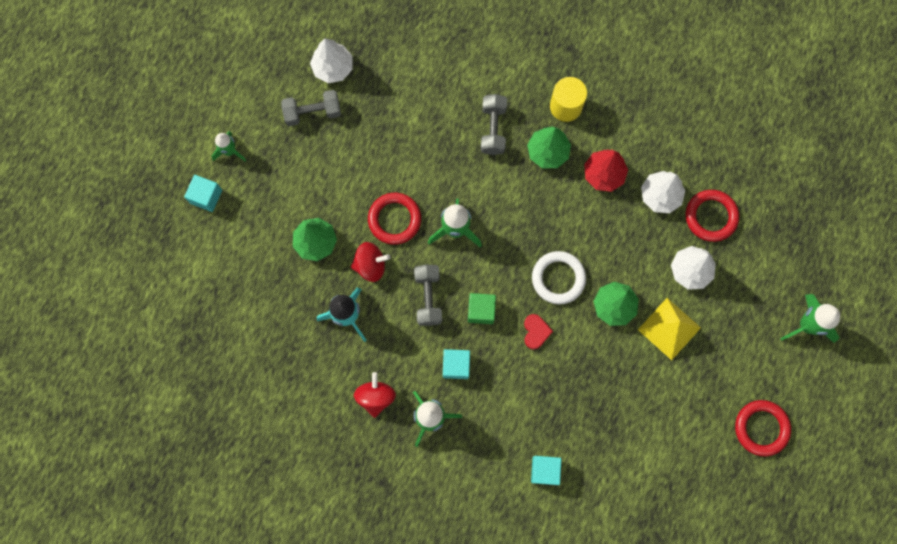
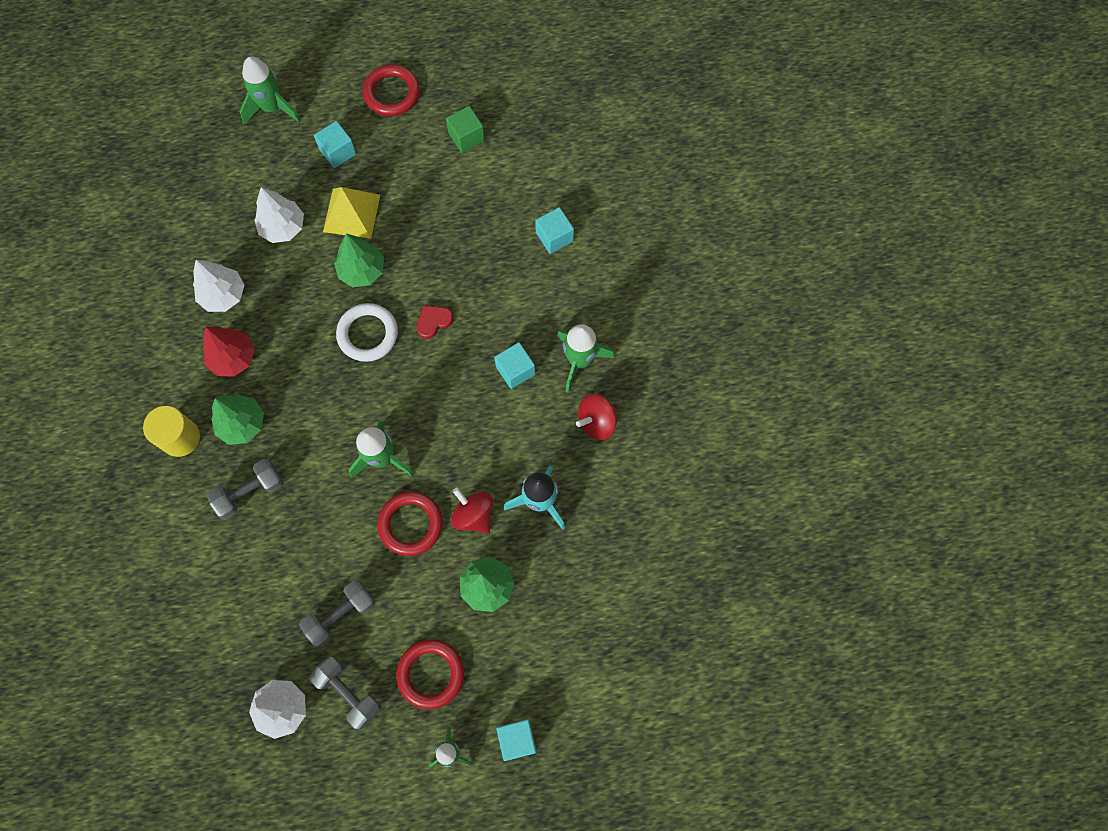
camera: 125 degrees left, 5 degrees down
(428, 297) = (468, 438): grey dumbbell -> grey dumbbell (341, 615)
(481, 310) = (447, 382): green cube -> green cube (466, 136)
(711, 216) = (217, 240): red ring -> red ring (430, 674)
(732, 351) = (338, 152): none -> turquoise cube

